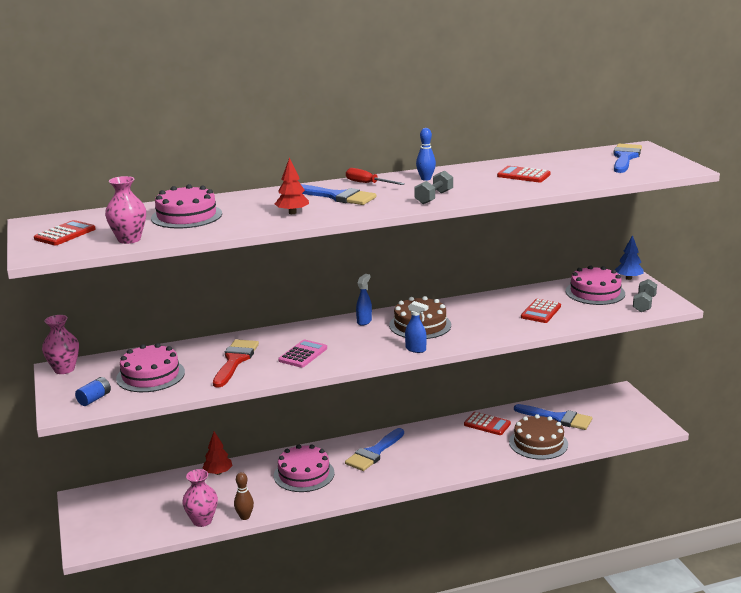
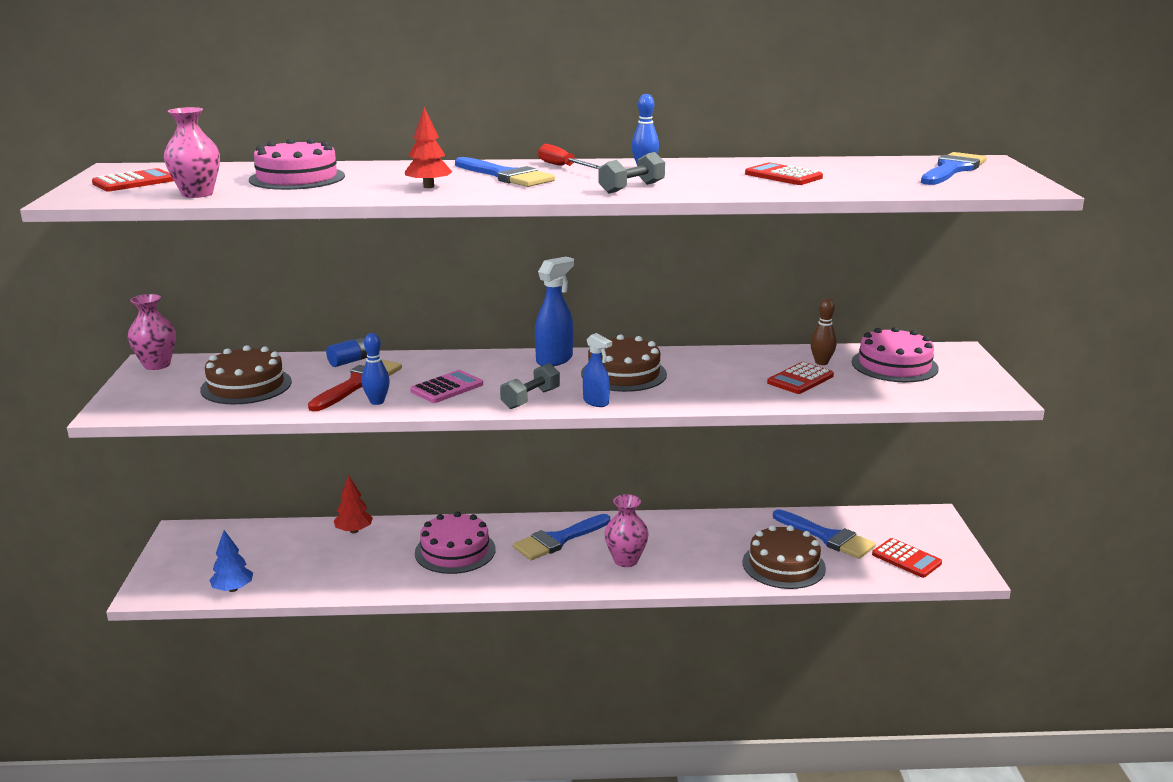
camera: 15 degrees right, 0 degrees up
(94, 399) = (160, 402): blue battery -> blue battery (349, 362)
(150, 375) = (246, 386): pink cake -> brown cake
(202, 521) = (299, 585): pink vase -> pink vase (626, 560)
(245, 517) = (351, 590): brown bowling pin -> brown bowling pin (821, 362)
(260, 373) = (377, 402): none -> blue bowling pin
(364, 321) = (554, 360): blue spray bottle -> blue spray bottle, size x1.58
(487, 424) = (726, 529): red calculator -> red calculator (906, 559)
(628, 278) = (955, 354): blue tree -> blue tree (233, 589)
(644, 304) = (957, 389): grey dumbbell -> grey dumbbell (530, 399)

